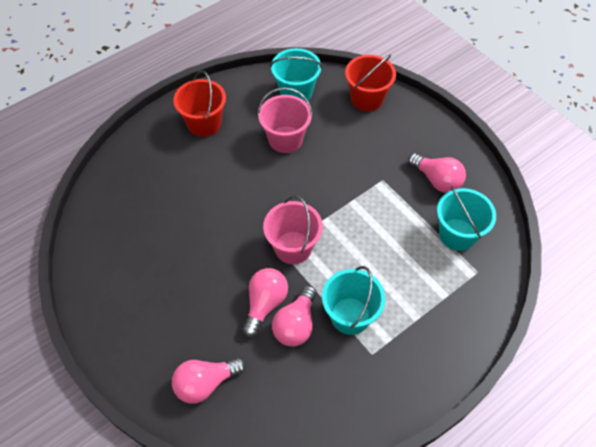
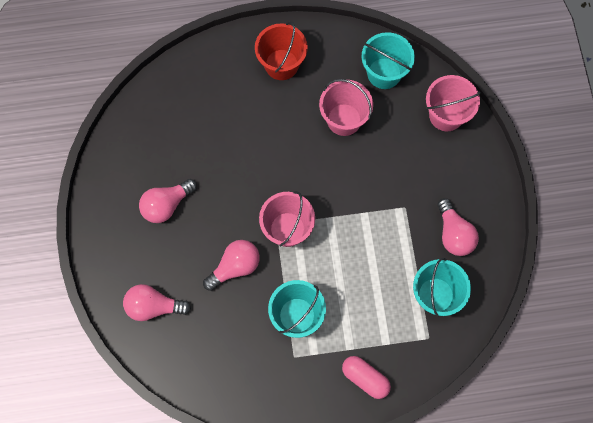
camera: 30 degrees right, 15 degrees up
(296, 324) = (249, 298): pink light bulb -> pink light bulb (166, 205)
(367, 98) = (446, 115): red bucket -> pink bucket
(449, 336) = (365, 378): none -> pink capsule

